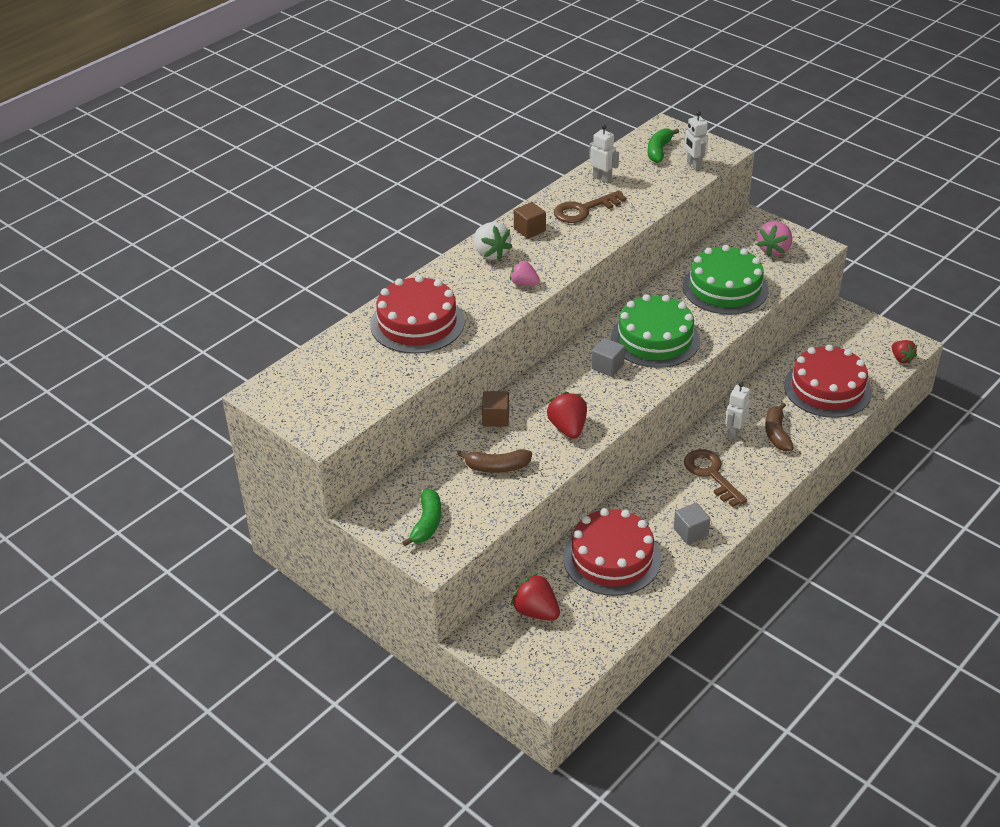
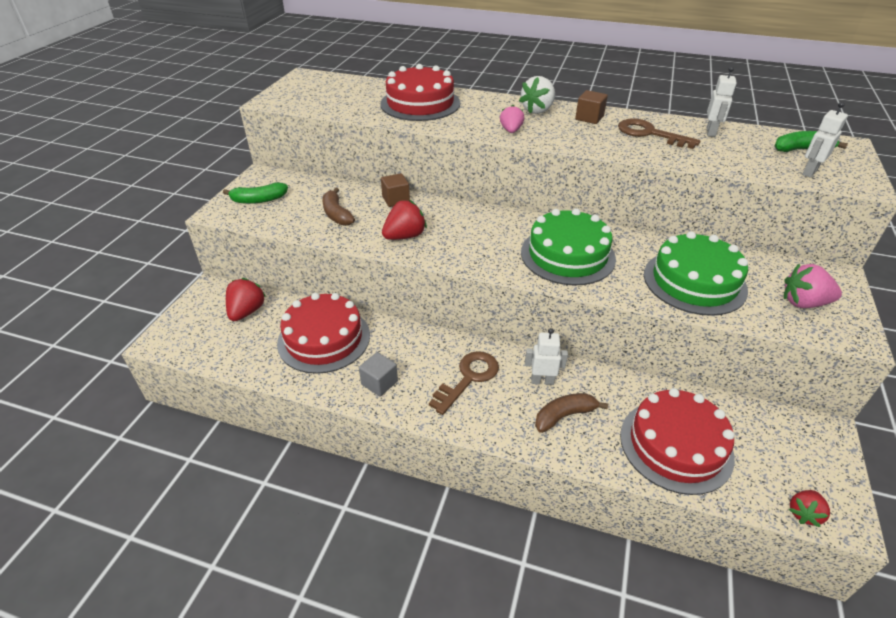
camera: 65 degrees right, 0 degrees up
(607, 366) = (504, 238): grey cube -> none

